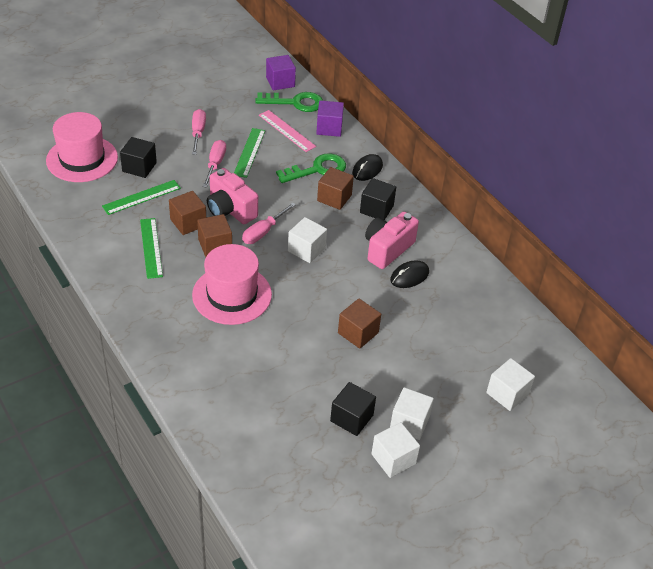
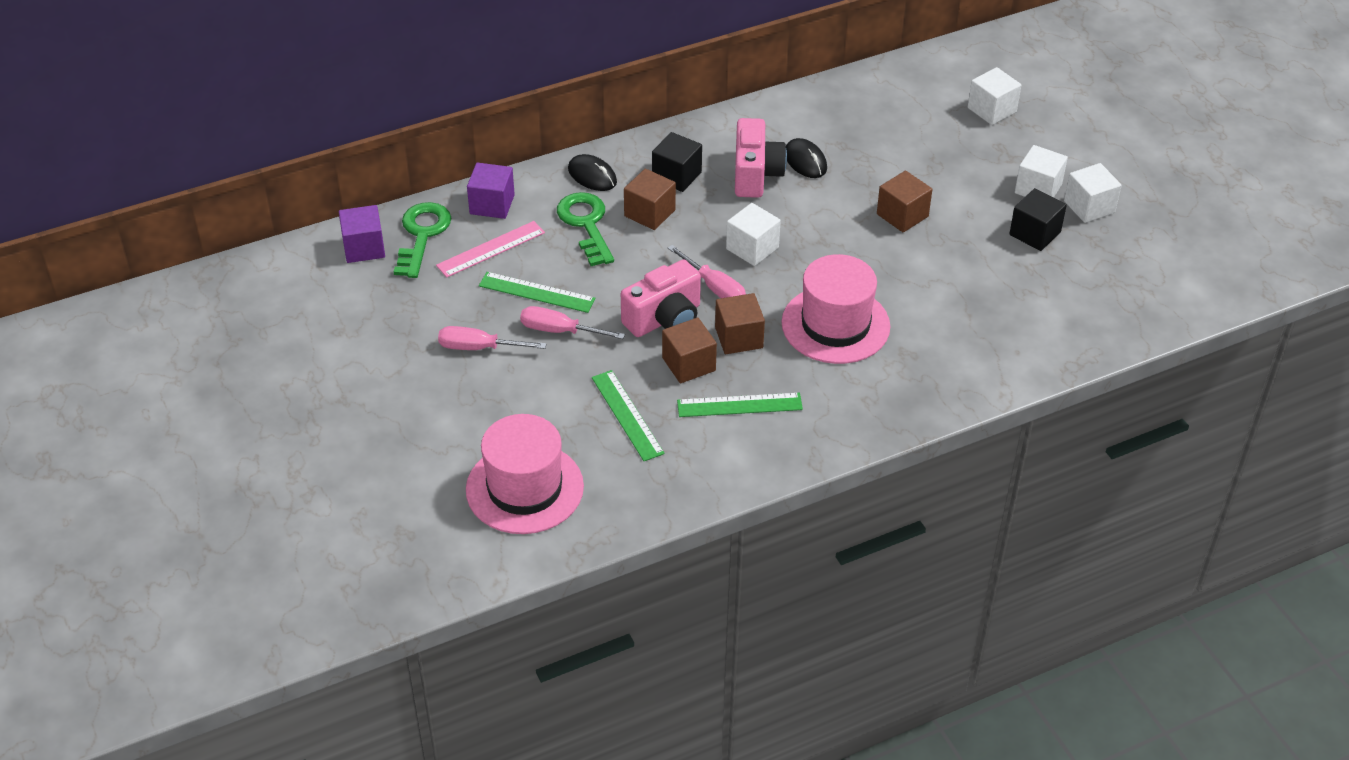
camera: 80 degrees left, 0 degrees up
(139, 167) = (555, 418): black cube -> none
(387, 249) = (755, 174): pink camera -> pink camera turned 135 degrees counterclockwise

